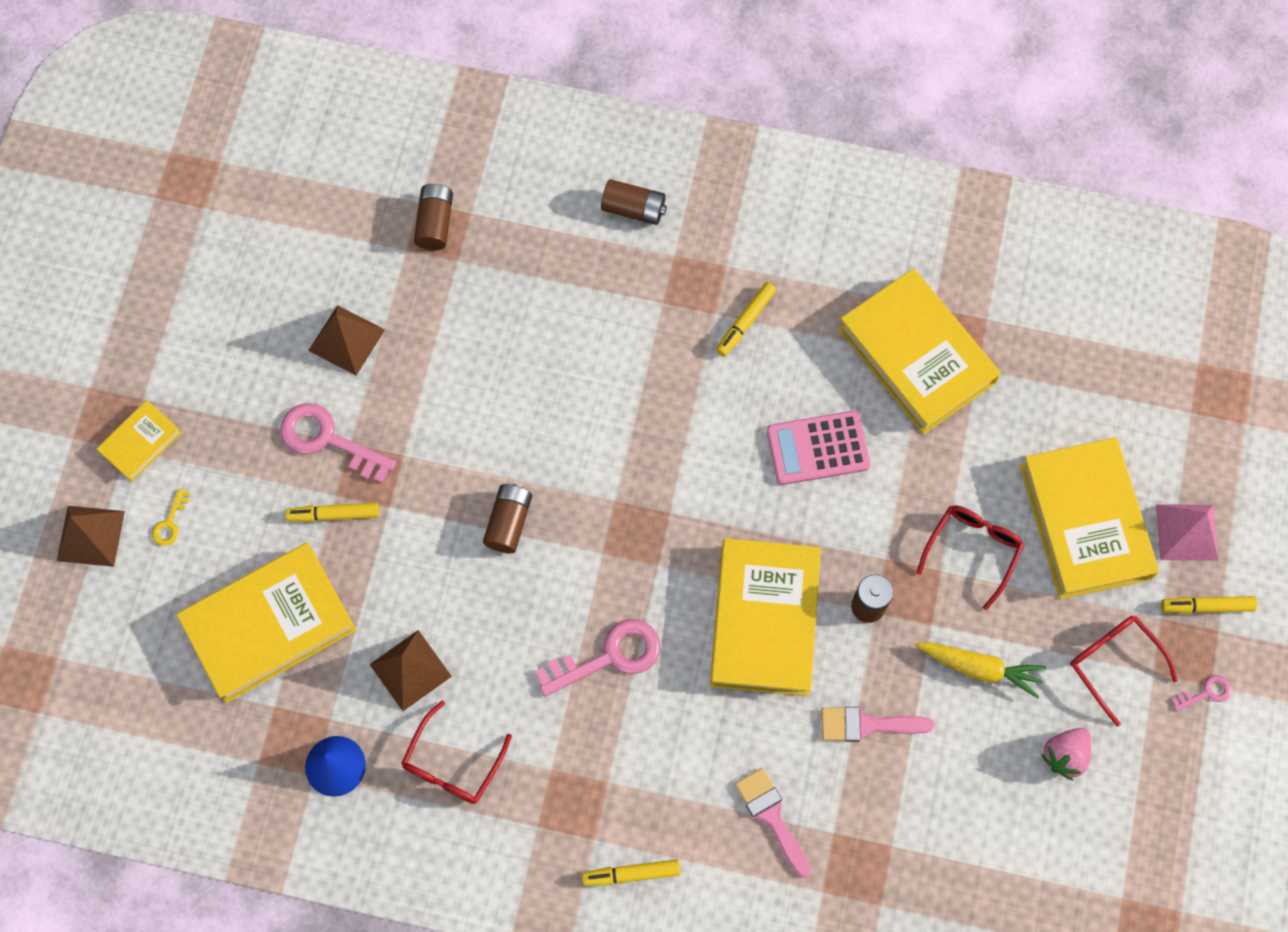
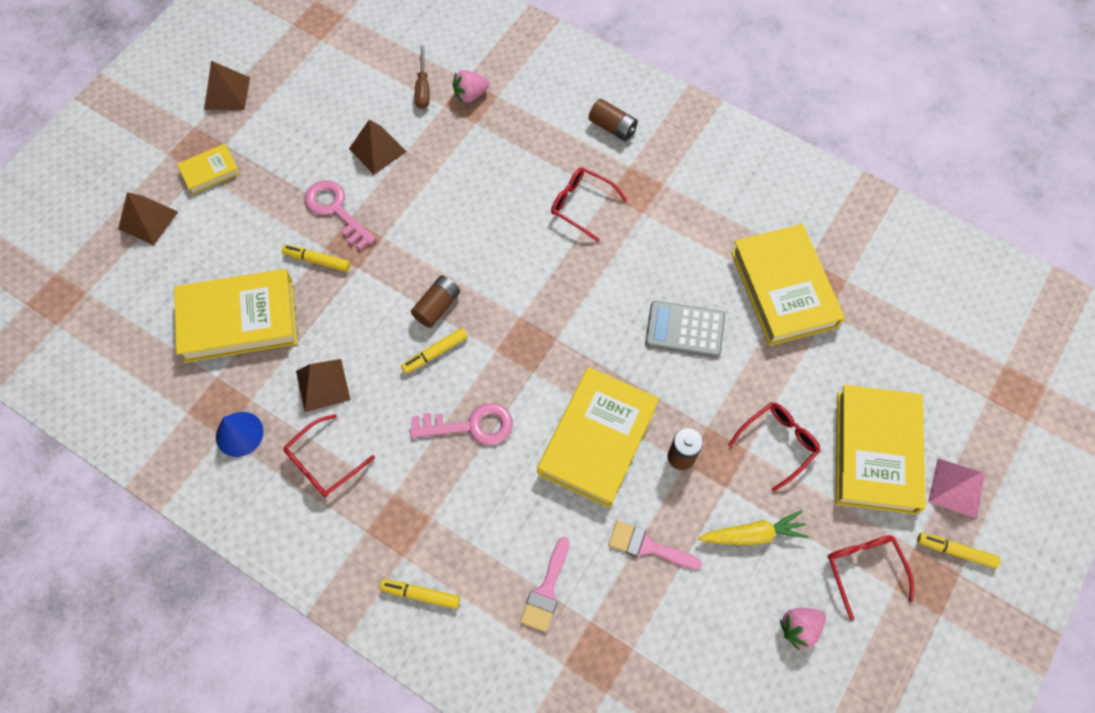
camera: 20 degrees right, 5 degrees down
(112, 326) = (227, 93): none -> brown pyramid
(170, 522) = (204, 229): yellow key -> none
(369, 234) = (423, 88): none -> brown screwdriver
(435, 223) = (470, 95): brown battery -> pink strawberry
(635, 328) = (582, 205): none -> red glasses
(745, 322) = (663, 226): yellow marker -> yellow marker (435, 353)
(771, 816) = (546, 590): pink brush -> pink brush turned 150 degrees counterclockwise
(817, 448) = (684, 329): pink calculator -> grey calculator
(979, 668) = (752, 534): yellow carrot -> yellow carrot turned 45 degrees counterclockwise
(1206, 693) = (934, 620): pink key -> none

